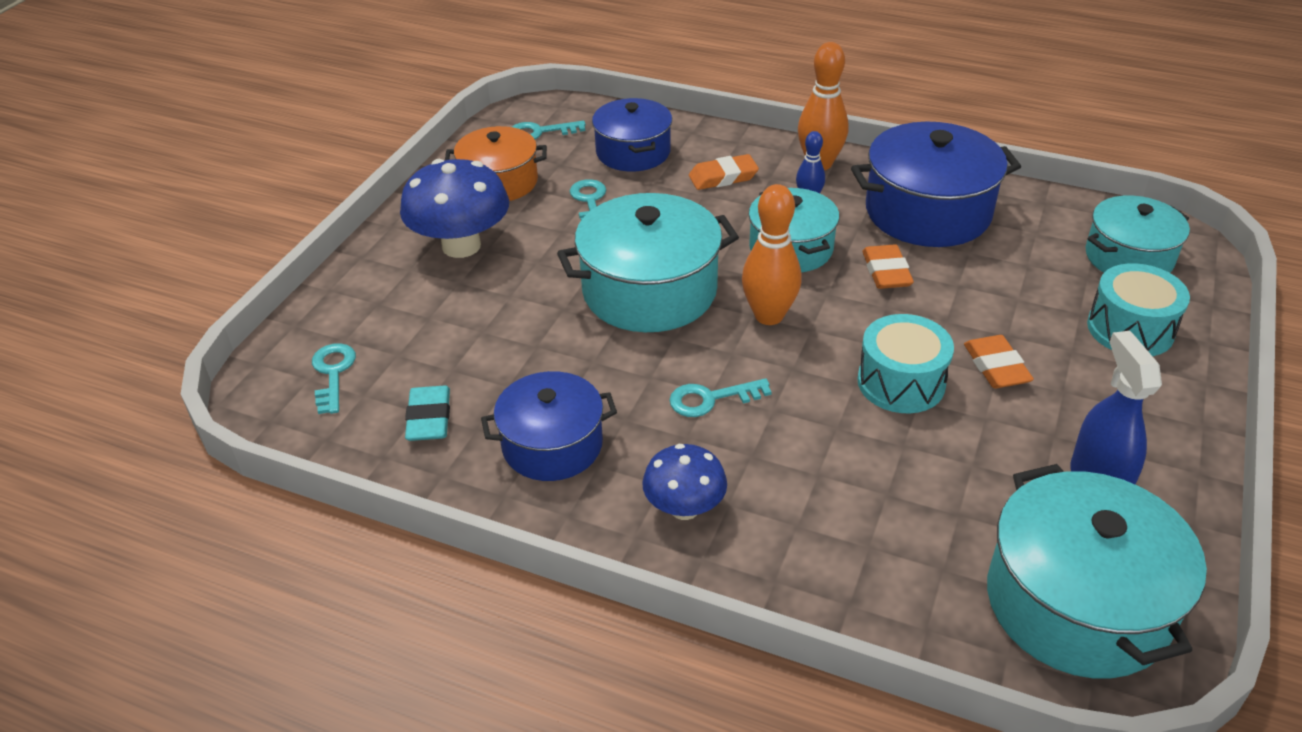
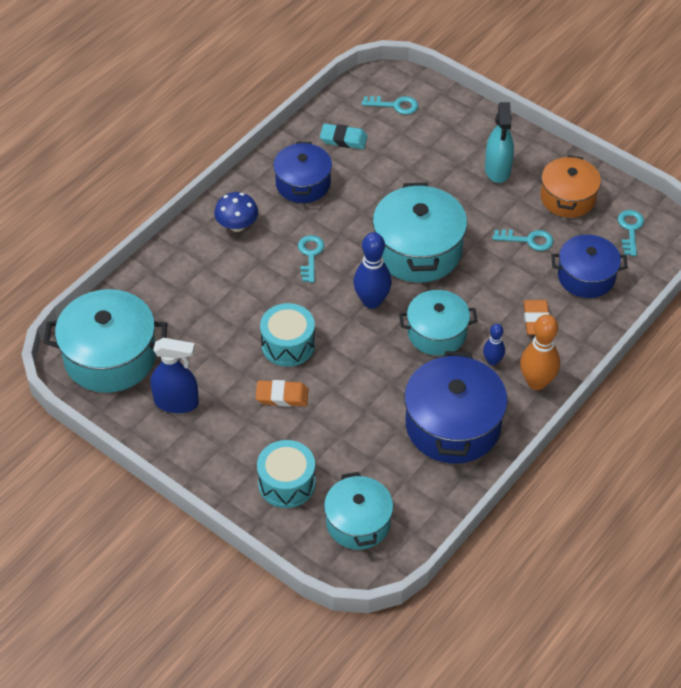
camera: 105 degrees right, 10 degrees up
(461, 246) = (497, 170): blue mushroom -> turquoise spray bottle
(769, 316) = (372, 301): orange bowling pin -> blue bowling pin
(886, 272) = (393, 376): orange eraser -> none

